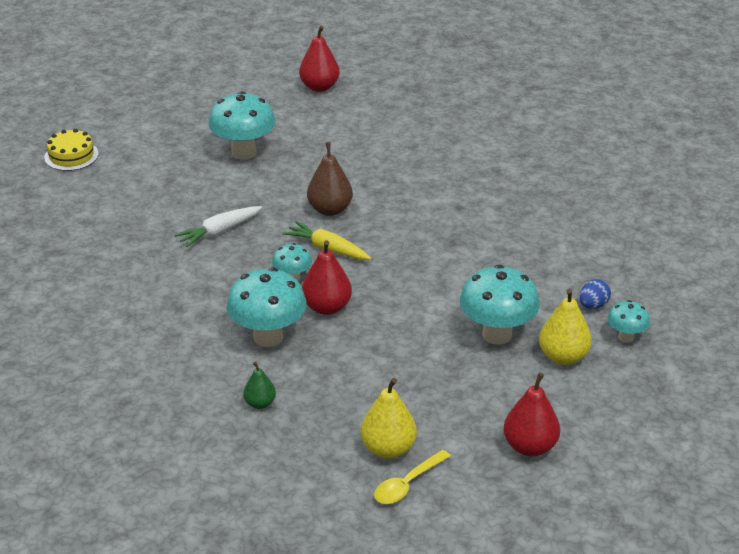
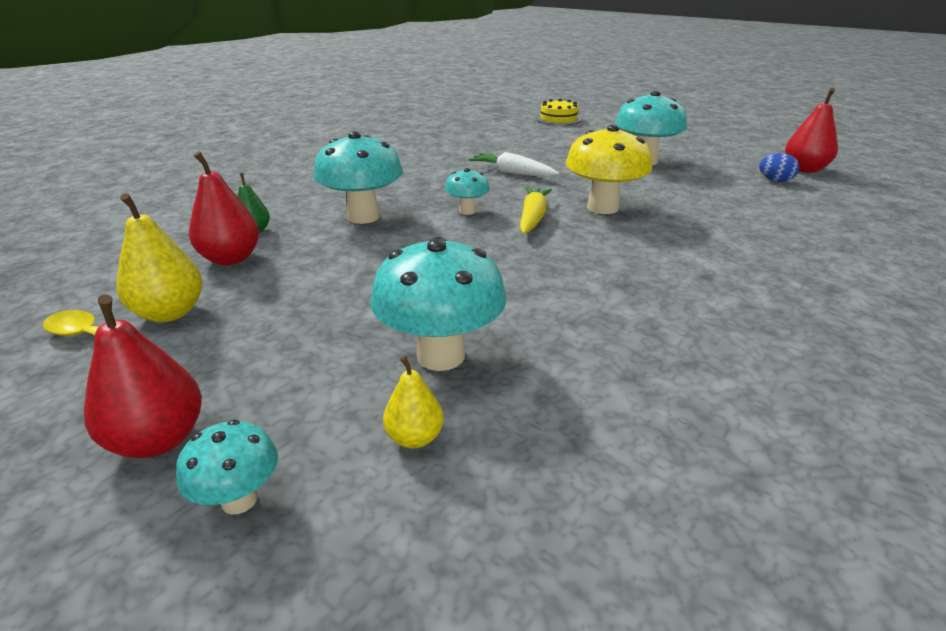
camera: 70 degrees right, 5 degrees down
(327, 307) = (429, 234): red pear -> red pear (231, 259)
(330, 209) = (602, 208): brown pear -> yellow mushroom
(563, 357) = (414, 437): yellow pear -> yellow pear, size x0.60
(593, 305) = (589, 452): blue egg -> blue egg (775, 180)
(626, 337) = (519, 523): turquoise mushroom -> turquoise mushroom (239, 500)

